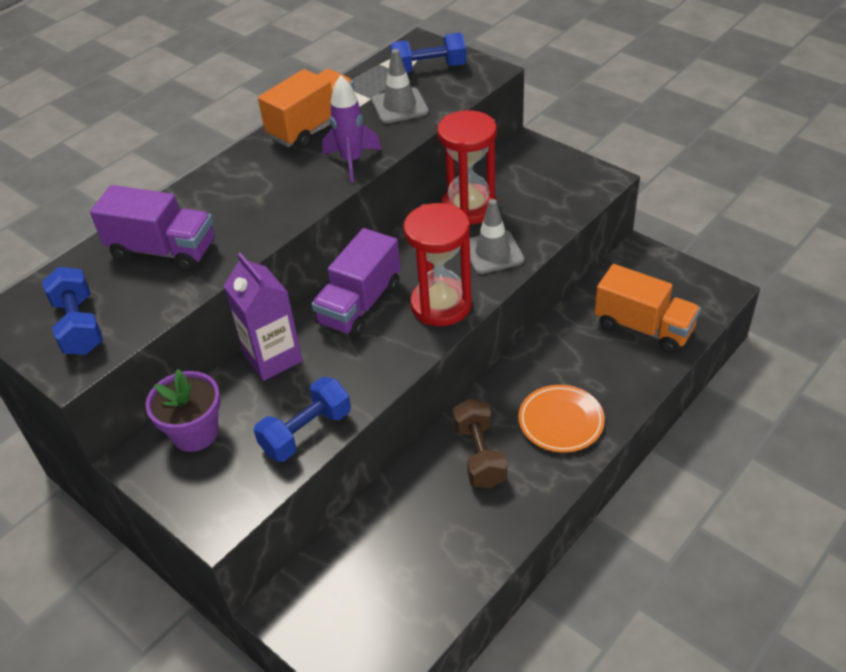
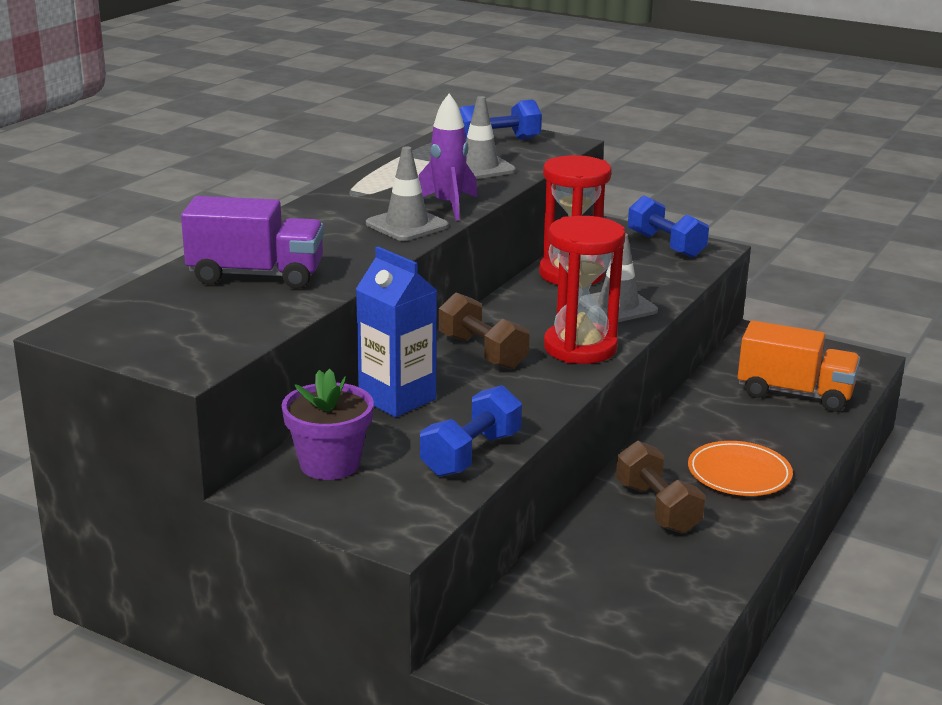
camera: 15 degrees left, 20 degrees down
(79, 326) = (181, 334): blue dumbbell -> blue dumbbell (665, 245)
(273, 358) = (397, 399): purple carton -> blue carton
(308, 187) = (407, 225): none -> grey traffic cone
(313, 126) = (385, 183): orange truck -> none
(359, 304) = (482, 352): purple truck -> brown dumbbell

